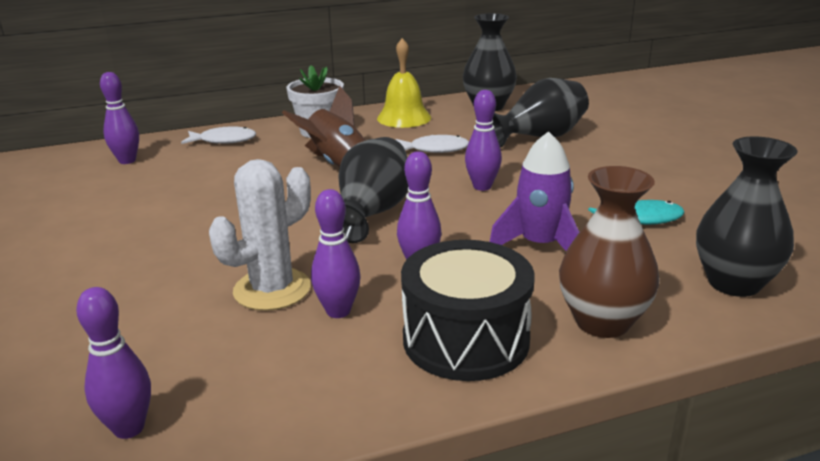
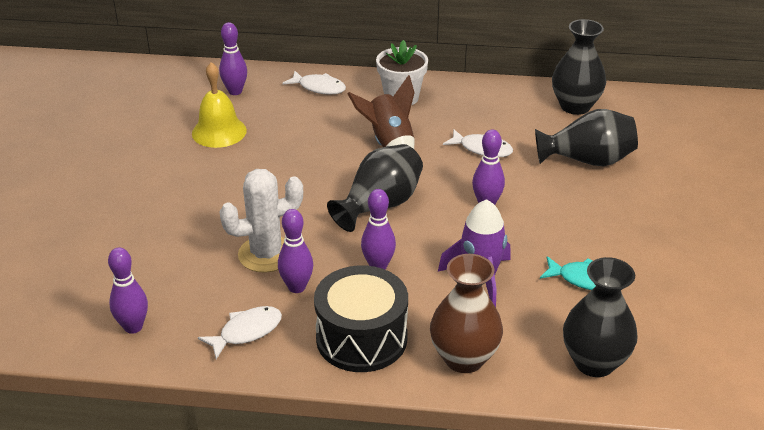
camera: 25 degrees right, 10 degrees up
(309, 380) = (246, 332): none -> white fish
(404, 118) = (486, 100): yellow bell -> yellow bell (219, 132)

